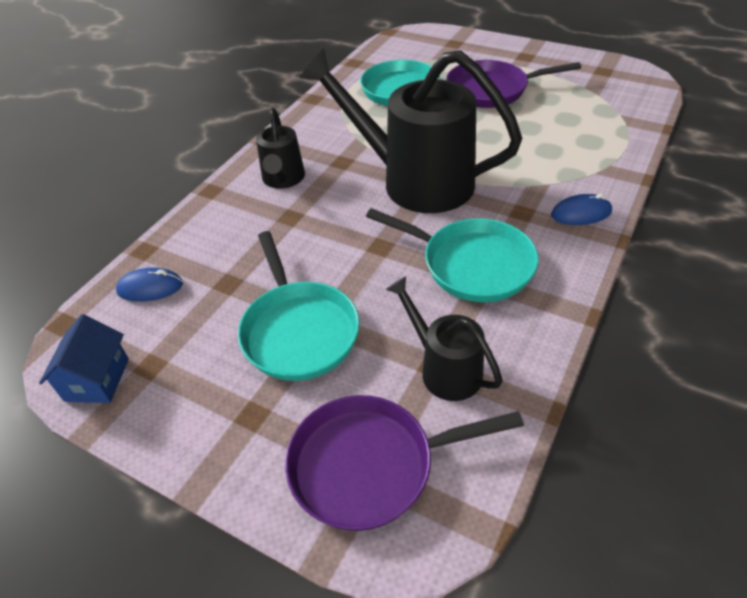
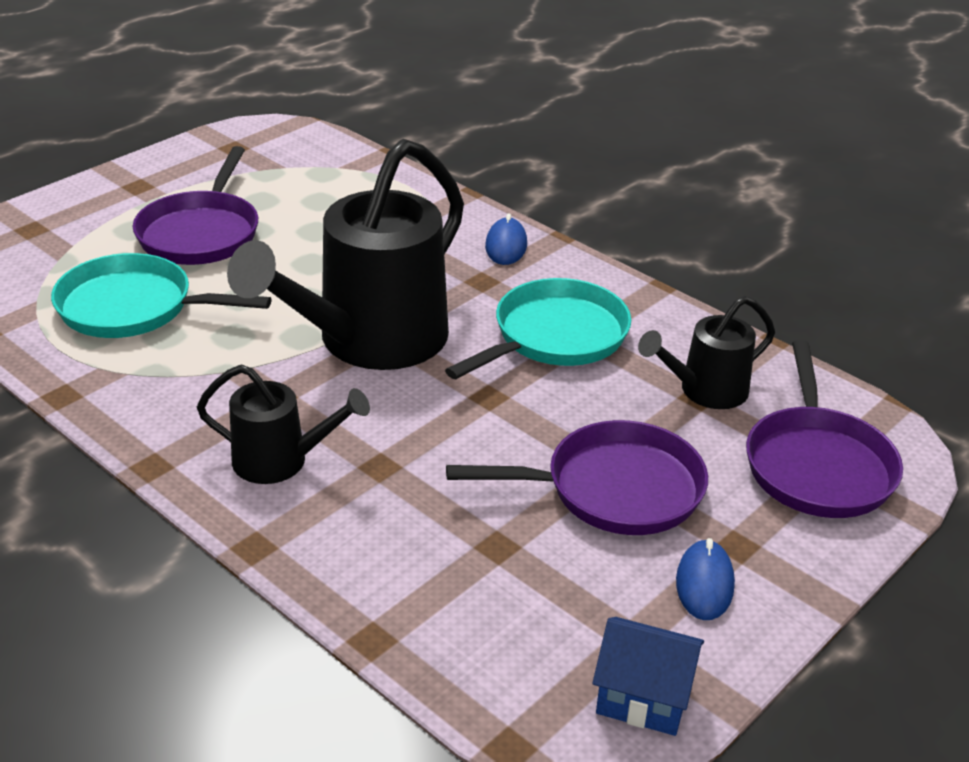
camera: 80 degrees left, 10 degrees down
(150, 288) = (470, 633): blue mouse -> blue mouse (704, 584)
(298, 330) = (613, 489): turquoise pan -> purple pan

